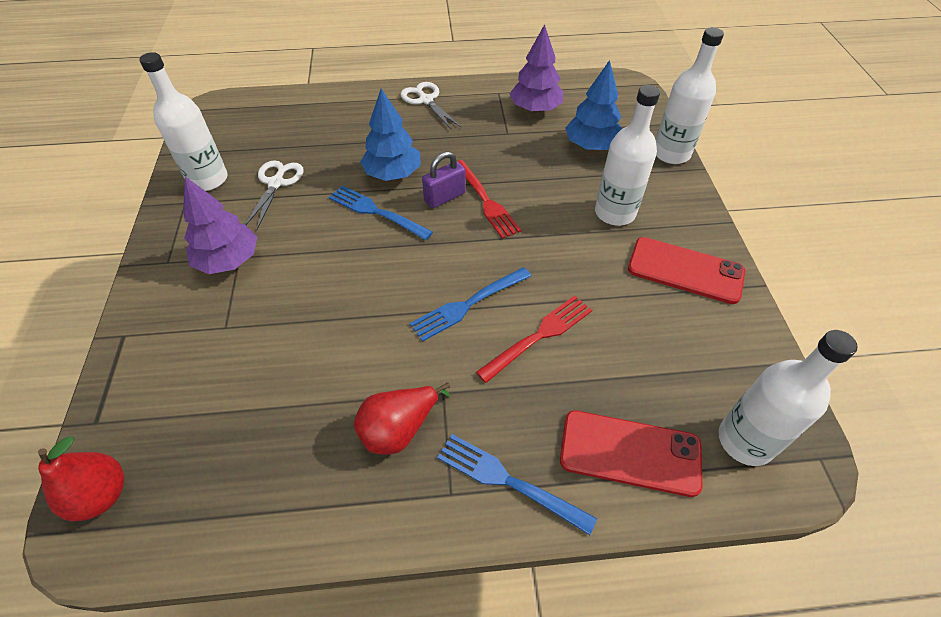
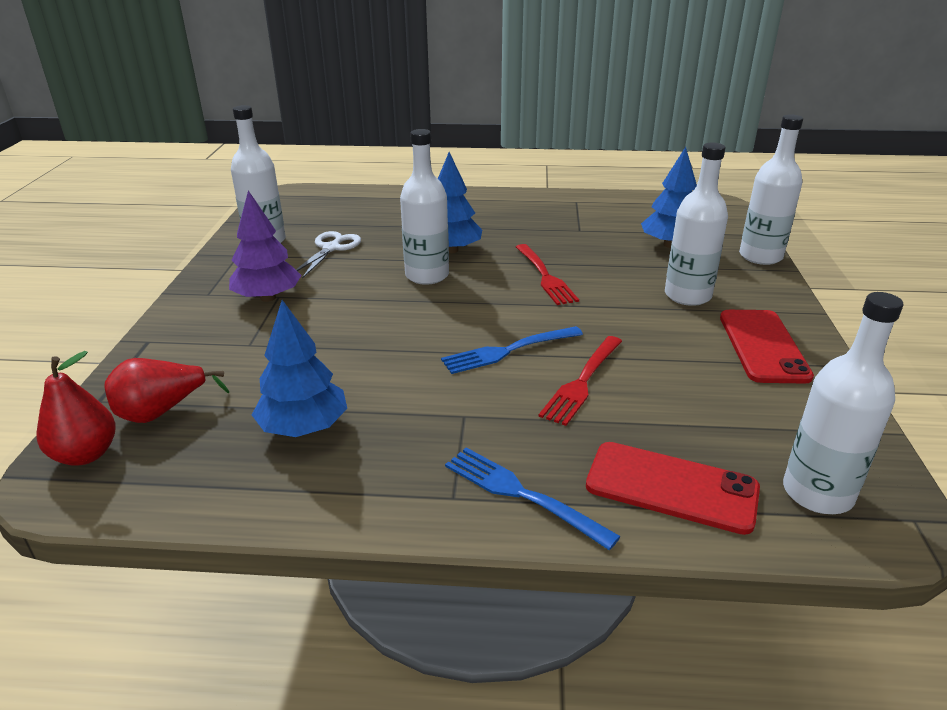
camera: 10 degrees right, 20 degrees down
(301, 429) = (304, 427): none -> blue tree
(376, 212) = (427, 275): blue fork -> white bottle
(399, 429) = (409, 438): red pear -> red pear (162, 412)
(426, 100) = (498, 202): white scissors -> none
(445, 197) = (501, 270): purple padlock -> none
(535, 109) = (613, 215): purple tree -> none
(539, 336) = (582, 382): red fork -> red fork turned 150 degrees clockwise
(685, 270) = (763, 346): red phone -> red phone turned 60 degrees clockwise

